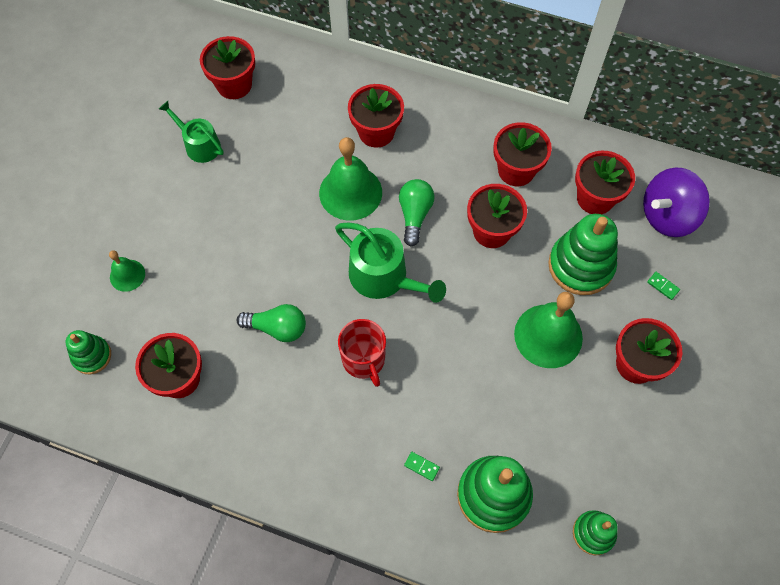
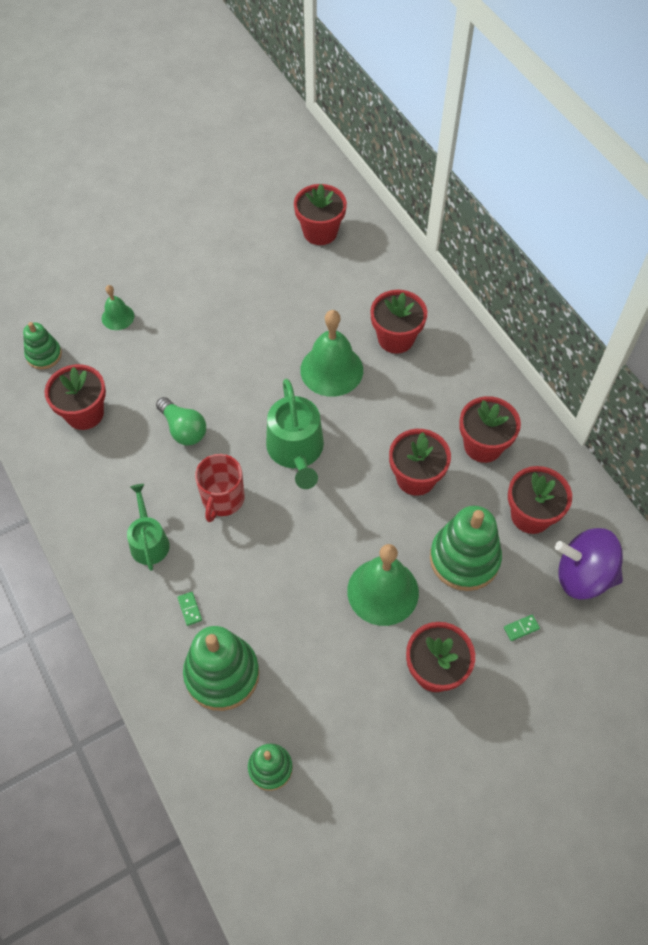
camera: 40 degrees right, 5 degrees down
(199, 145) = (253, 259): green watering can -> green watering can (149, 541)
(414, 215) = (365, 421): green light bulb -> none
(663, 286) = (521, 628): green domino -> green domino turned 75 degrees clockwise

